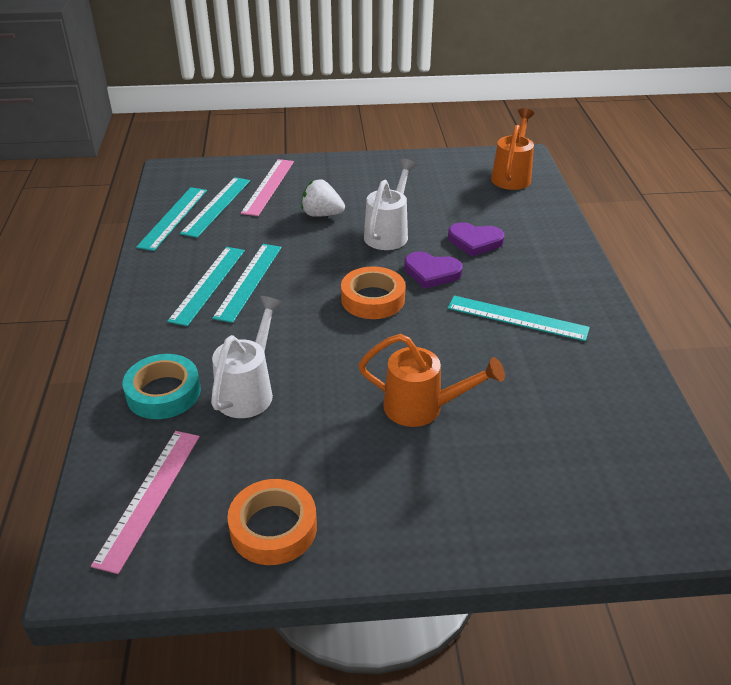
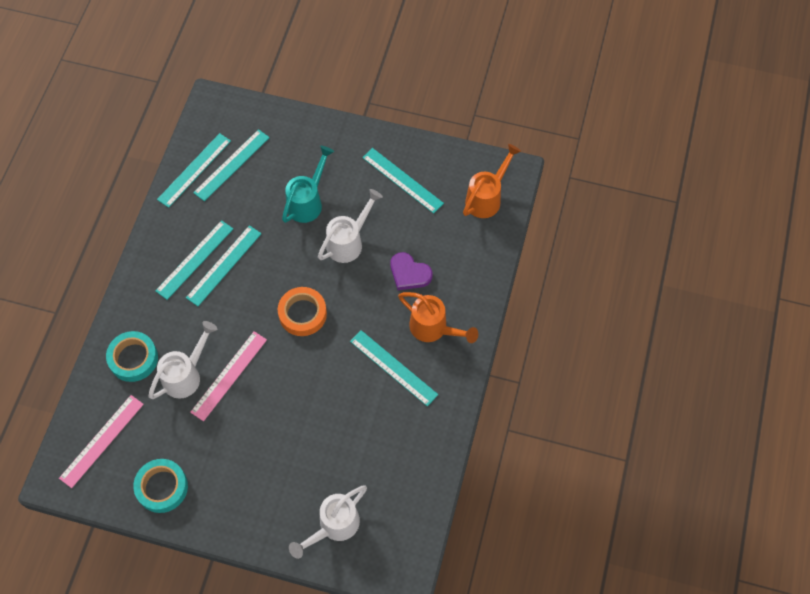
camera: 20 degrees right, 25 degrees up
(268, 186) = (281, 150): pink ruler -> pink ruler (229, 375)
(273, 528) = (162, 487): orange tape -> turquoise tape
(322, 214) = (308, 201): white strawberry -> turquoise watering can
(415, 181) = (402, 180): none -> turquoise ruler
(423, 408) = (287, 428): orange watering can -> orange watering can (433, 329)
(431, 272) = (358, 299): purple heart -> none
(563, 498) = (334, 526): none -> white watering can

